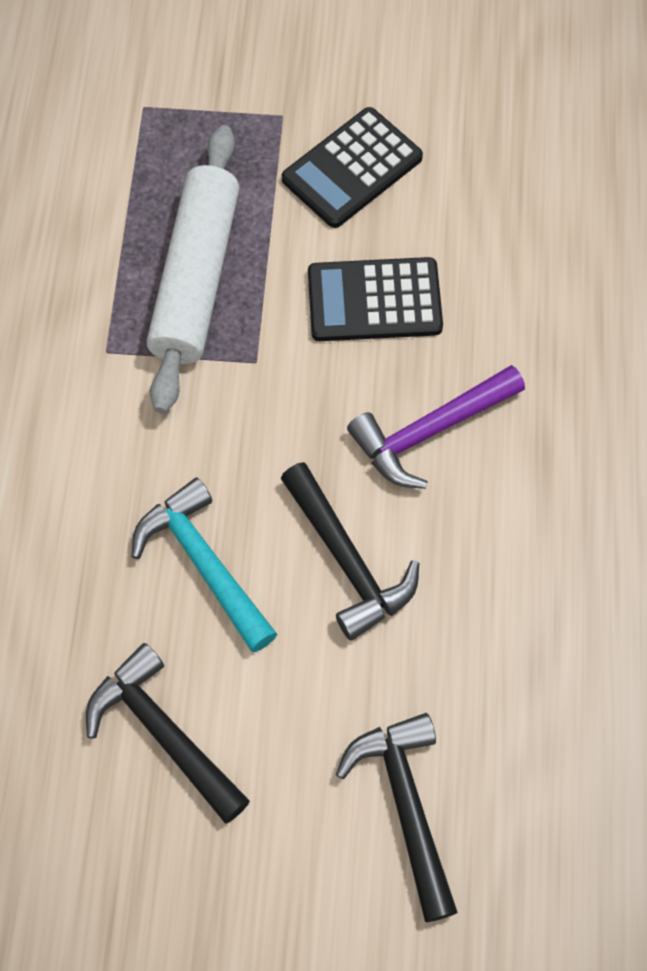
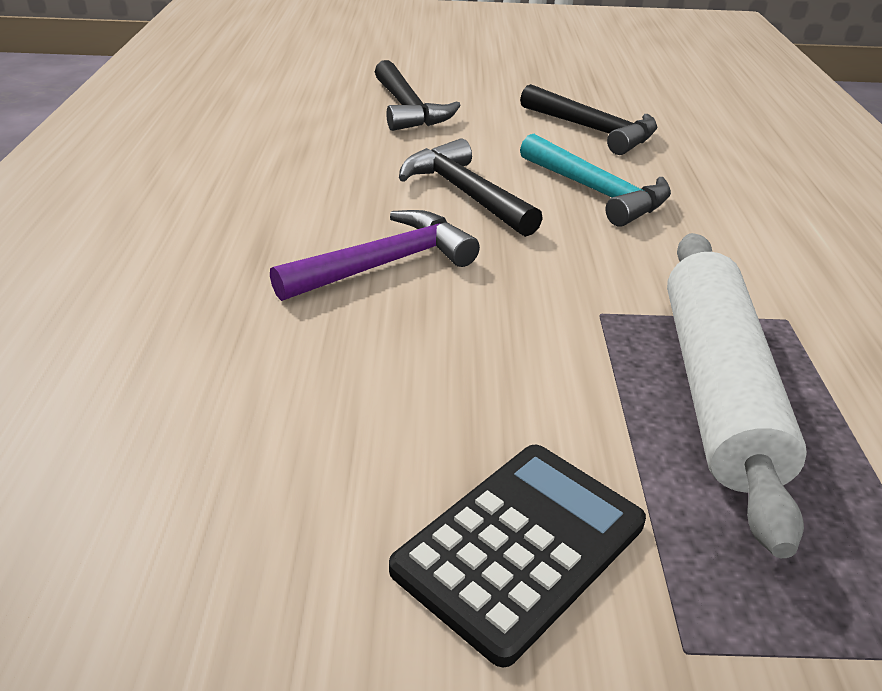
camera: 175 degrees right, 30 degrees down
(374, 301) = (459, 370): black calculator -> none

